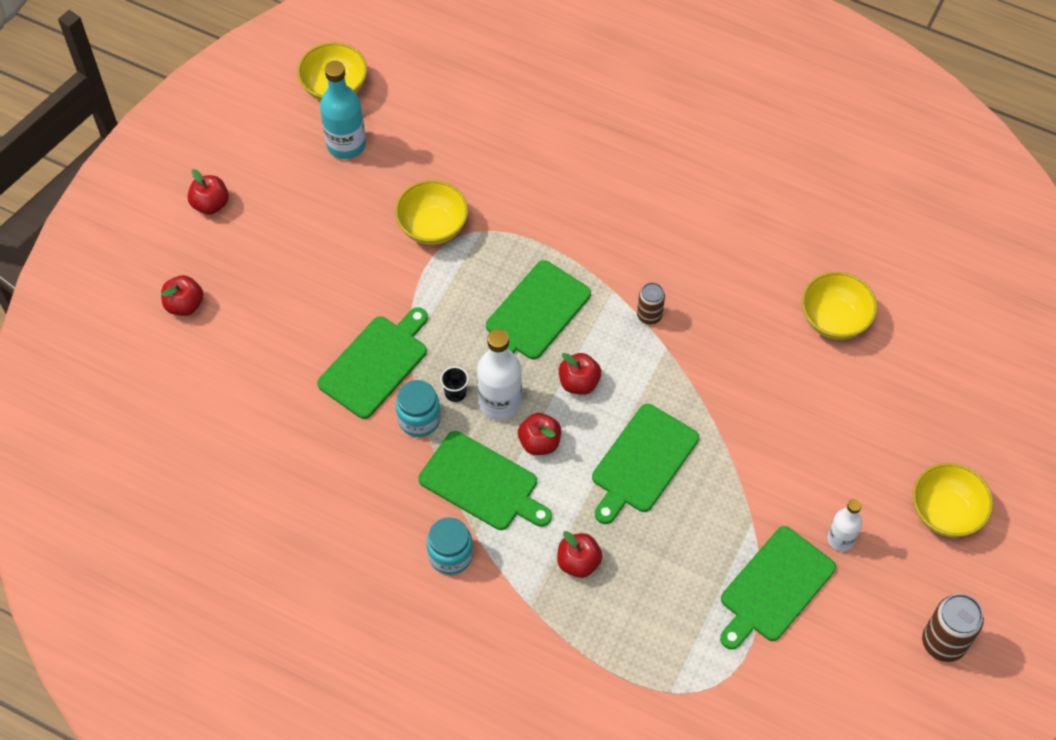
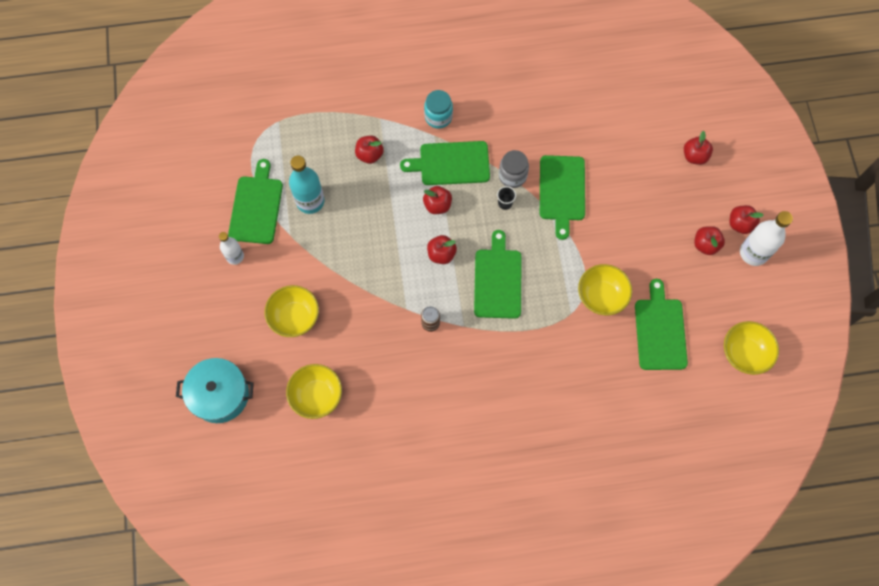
camera: 145 degrees right, 10 degrees up
(269, 207) = (705, 245): none -> red apple
(346, 145) = (700, 317): turquoise bottle -> turquoise bottle (310, 201)
(419, 419) = (512, 176): turquoise jar -> grey jar
(500, 403) = (476, 213): white bottle -> white bottle (753, 253)
(642, 462) = (373, 230): green cutting board -> green cutting board (660, 331)
(943, 642) = (148, 234): brown can -> none
(945, 512) = (183, 310): yellow bowl -> yellow bowl (295, 317)
(950, 388) = (220, 394): none -> turquoise pot

